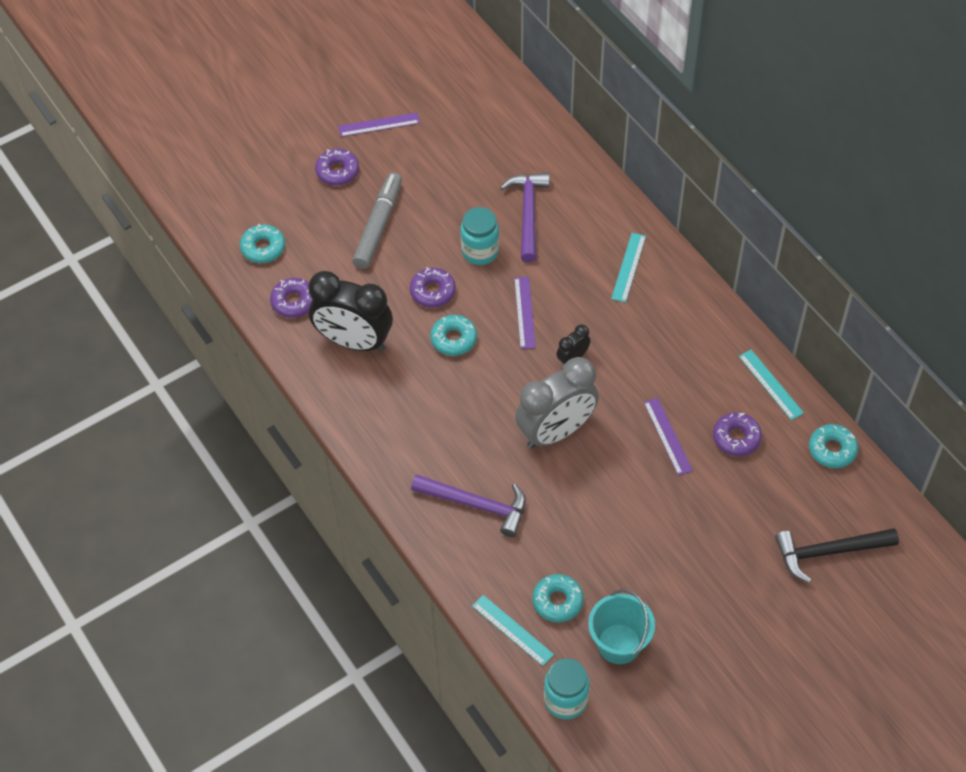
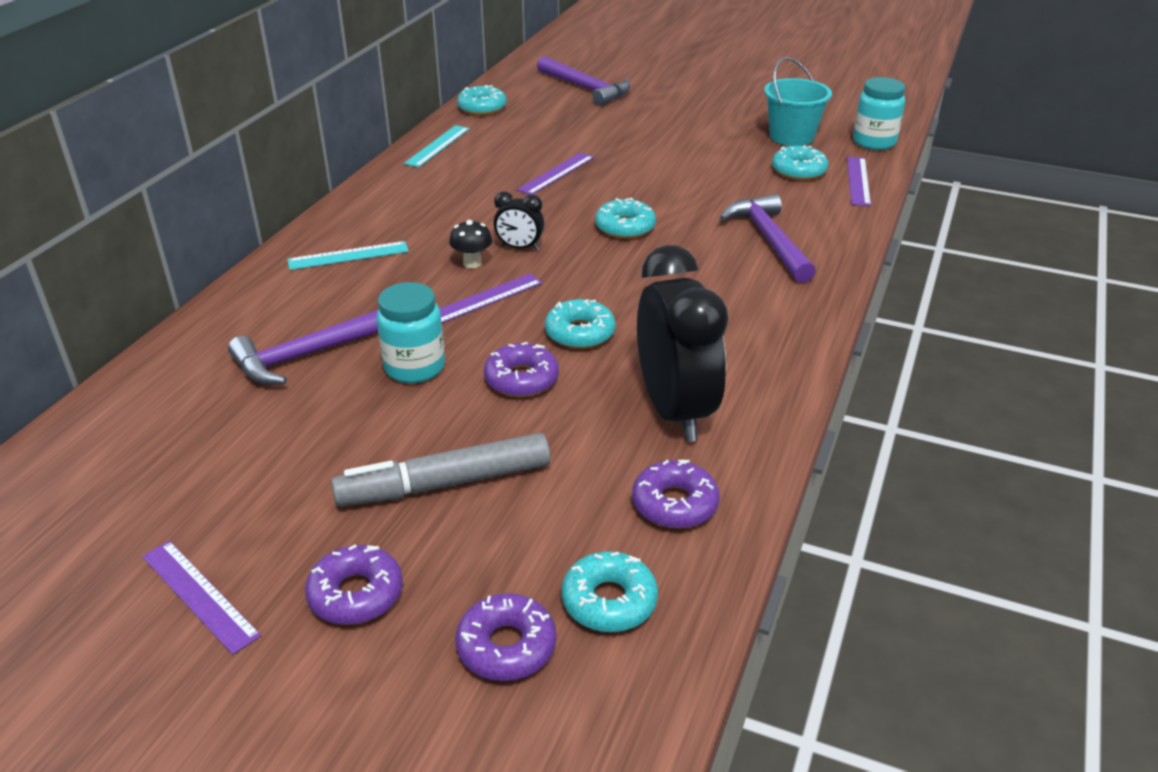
camera: 125 degrees left, 20 degrees down
(512, 630) = (858, 181): turquoise ruler -> purple ruler
(556, 432) = (625, 227): grey clock -> turquoise donut
(571, 325) = (472, 263): none -> black mushroom
(736, 438) = (518, 145): purple donut -> purple donut (506, 646)
(828, 552) = (586, 88): black hammer -> purple hammer

